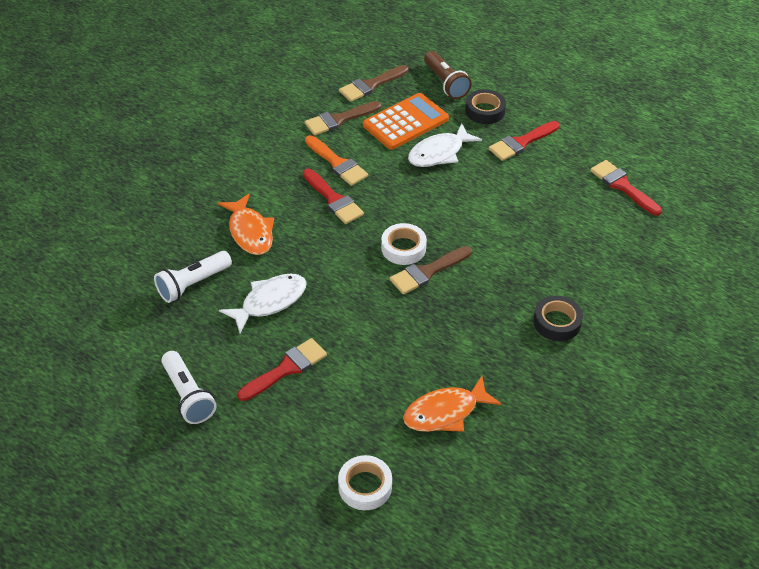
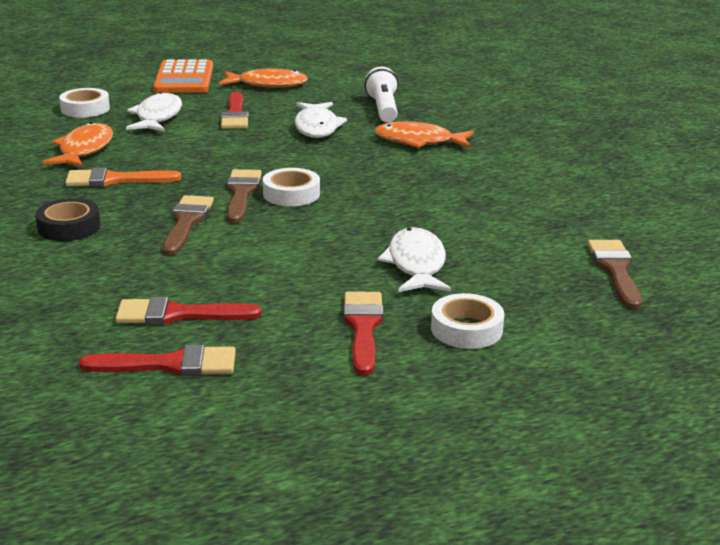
camera: 125 degrees right, 20 degrees down
(188, 396) = (268, 84): white flashlight -> orange fish
(333, 199) = (414, 185): red brush -> red brush (178, 314)
(337, 163) = (472, 204): orange brush -> orange brush (115, 180)
(337, 417) = (157, 117): none -> white fish
(339, 119) = (557, 228): brown brush -> brown brush (186, 222)
(405, 122) = (505, 265): orange calculator -> orange calculator (184, 78)
(445, 83) = (568, 325): brown flashlight -> none
(485, 111) = (466, 329): black tape -> white tape

